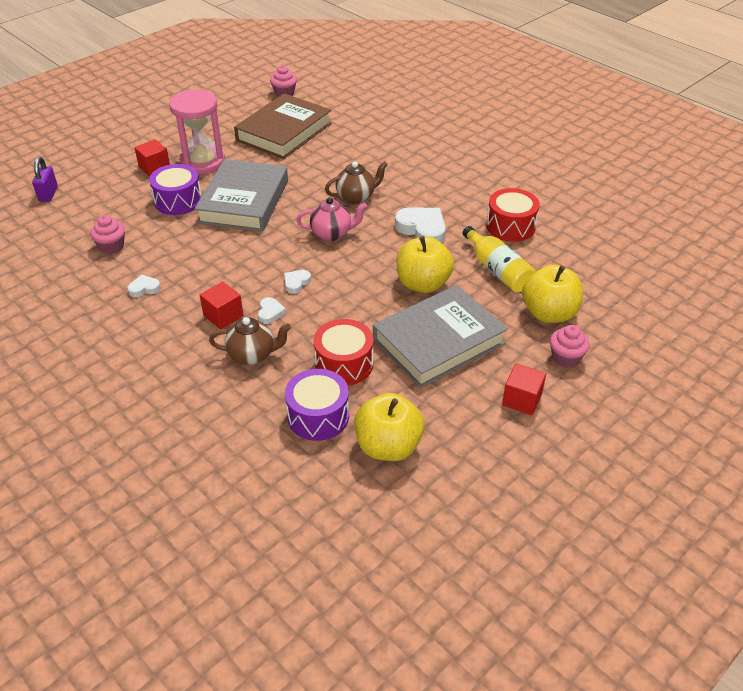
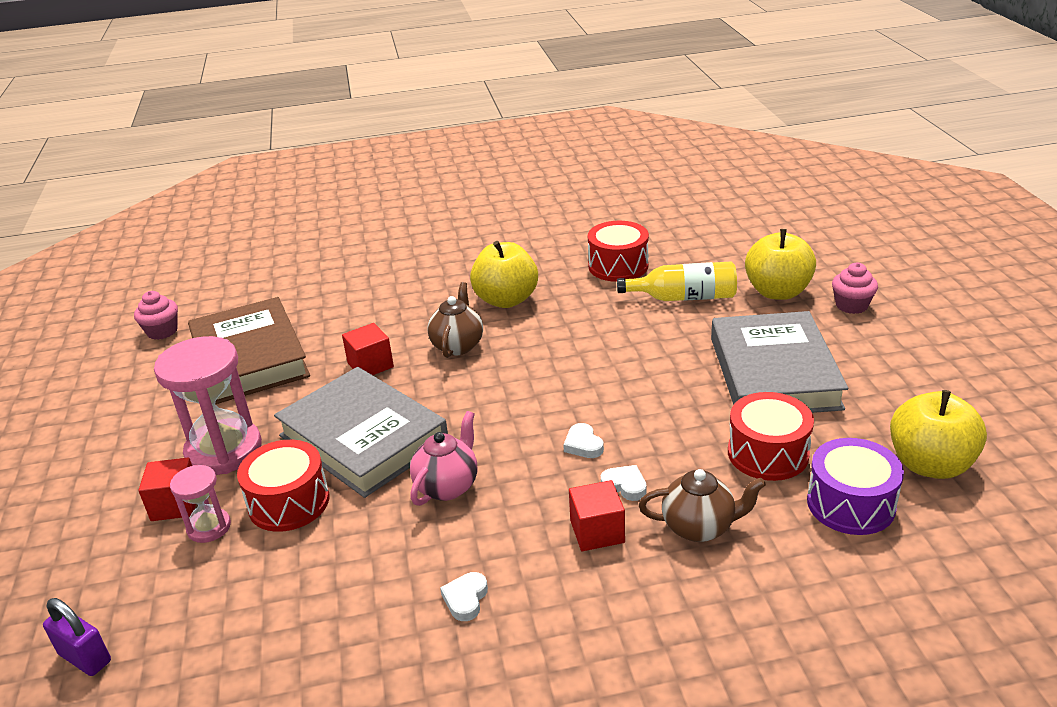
camera: 55 degrees left, 10 degrees down
(111, 246) = (324, 610): pink cupcake -> none
(145, 186) = (209, 527): none -> pink hourglass
(178, 201) = (289, 502): purple drum -> red drum
(252, 355) = (699, 527): brown teapot -> brown teapot turned 60 degrees clockwise
(332, 234) = (511, 386): pink teapot -> pink teapot (447, 486)
(422, 229) = (568, 320): white heart -> none
(423, 284) = (666, 351): yellow apple -> yellow apple (506, 300)
(522, 400) = (899, 351): red cube -> red cube (370, 365)

